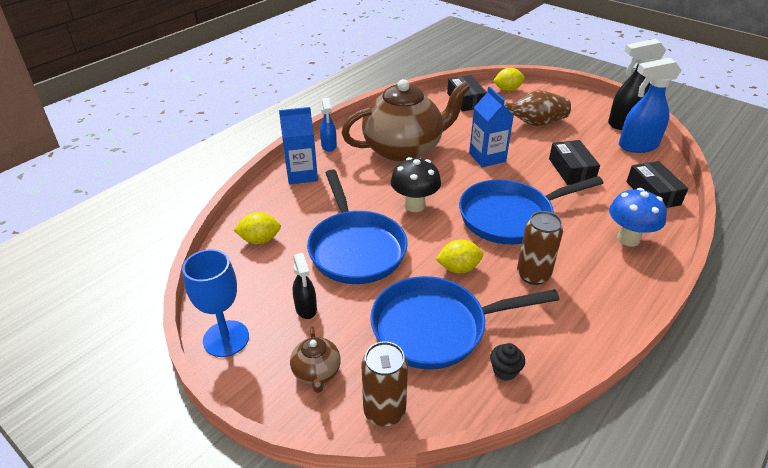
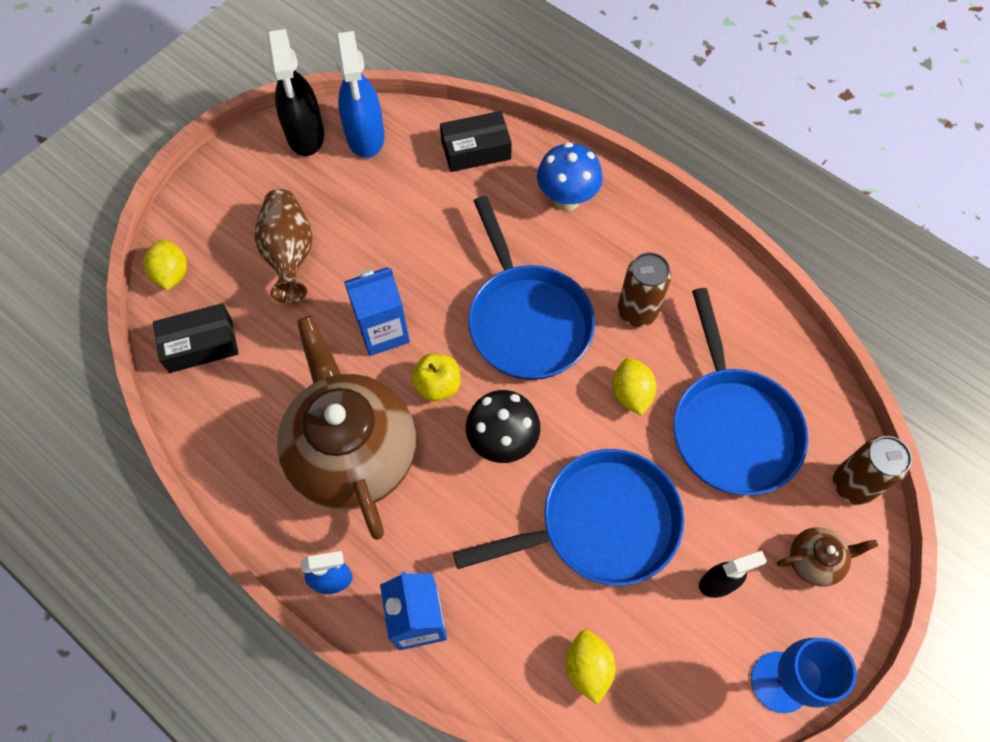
camera: 90 degrees left, 25 degrees up
(452, 179) = (437, 385): none -> yellow apple
(505, 371) = (783, 362): black cupcake -> none
(571, 170) = (420, 228): black box -> none

